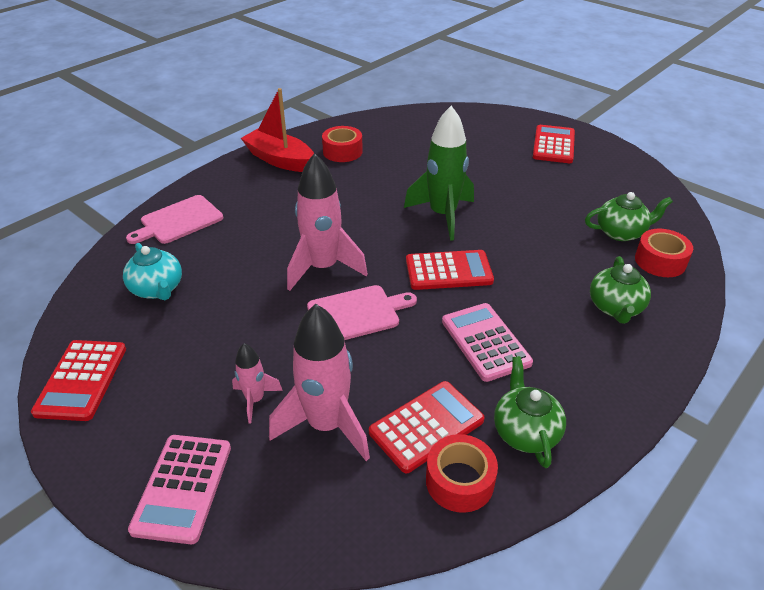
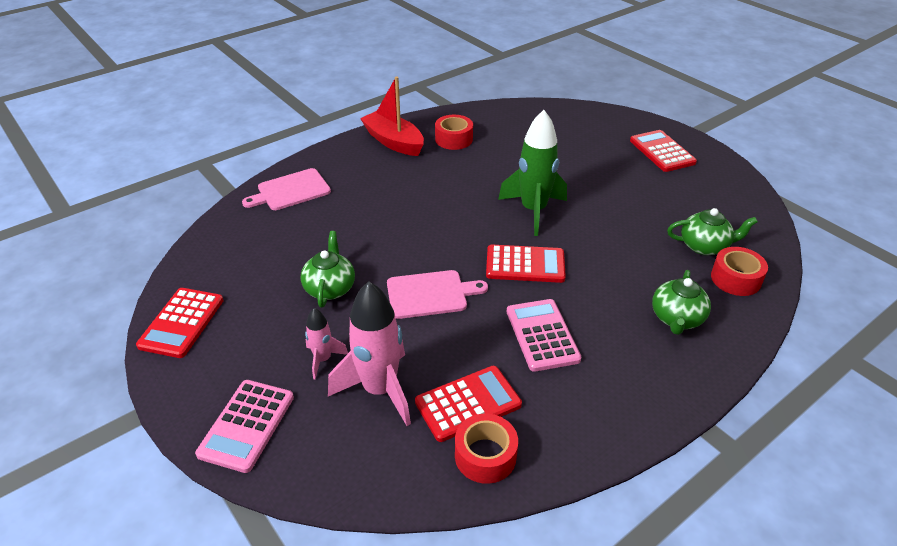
camera: 10 degrees right, 0 degrees up
(157, 289) = (260, 251): turquoise teapot -> none
(323, 268) = (409, 248): pink rocket -> none
(525, 431) = (557, 421): green teapot -> green teapot (330, 288)
(553, 145) = (662, 152): red calculator -> red calculator turned 45 degrees counterclockwise

